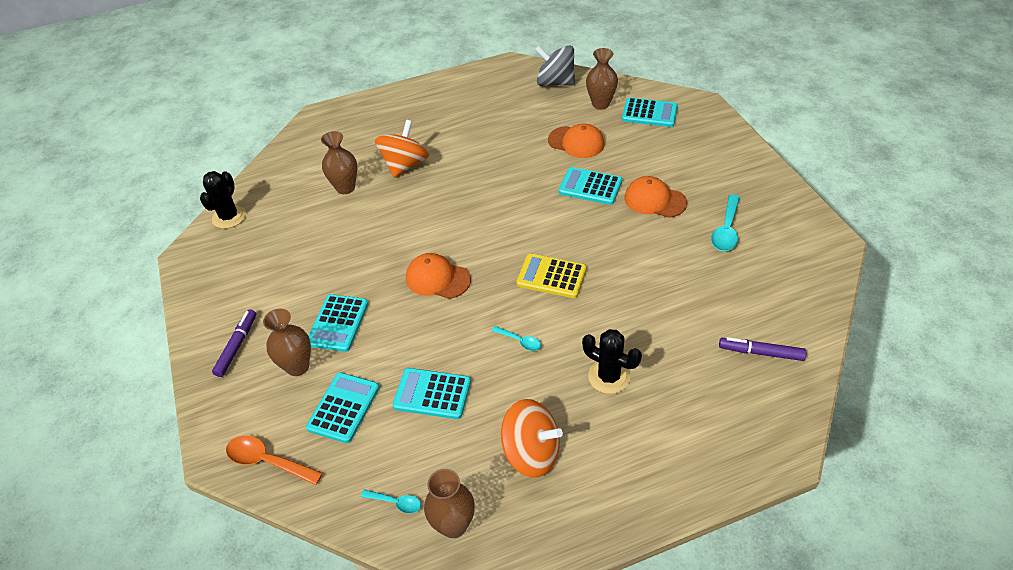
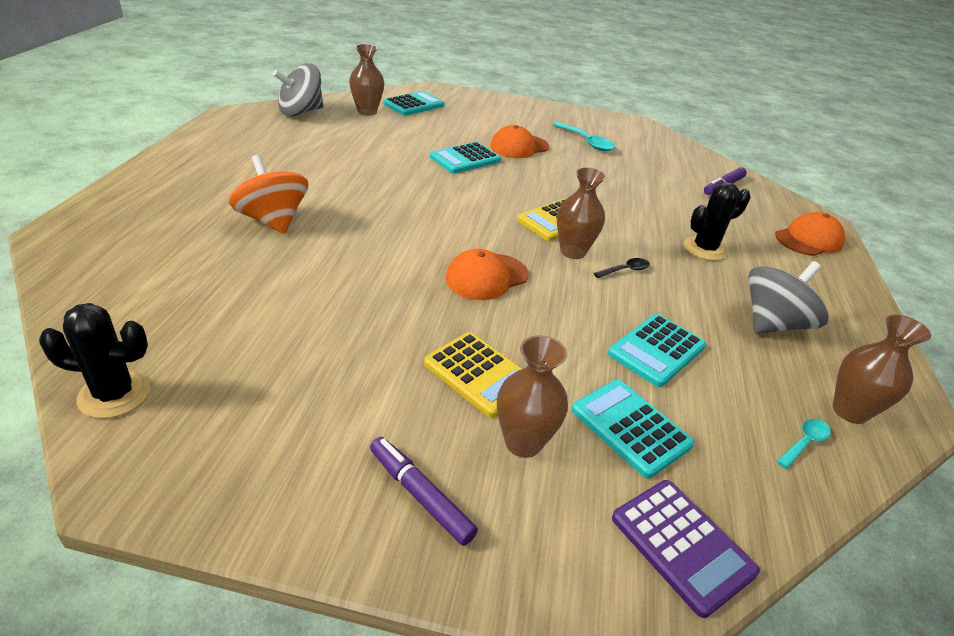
camera: 65 degrees left, 10 degrees down
(229, 217) = (114, 394): black cactus -> black cactus turned 45 degrees counterclockwise
(268, 461) = (682, 545): orange spoon -> purple calculator
(338, 323) = (479, 374): turquoise calculator -> yellow calculator
(345, 188) = (240, 271): brown vase -> brown vase (572, 252)
(520, 341) = (625, 270): turquoise spoon -> black spoon
(531, 452) = (773, 324): orange spinning top -> grey spinning top
(576, 142) = (398, 139): orange cap -> orange cap (808, 239)

